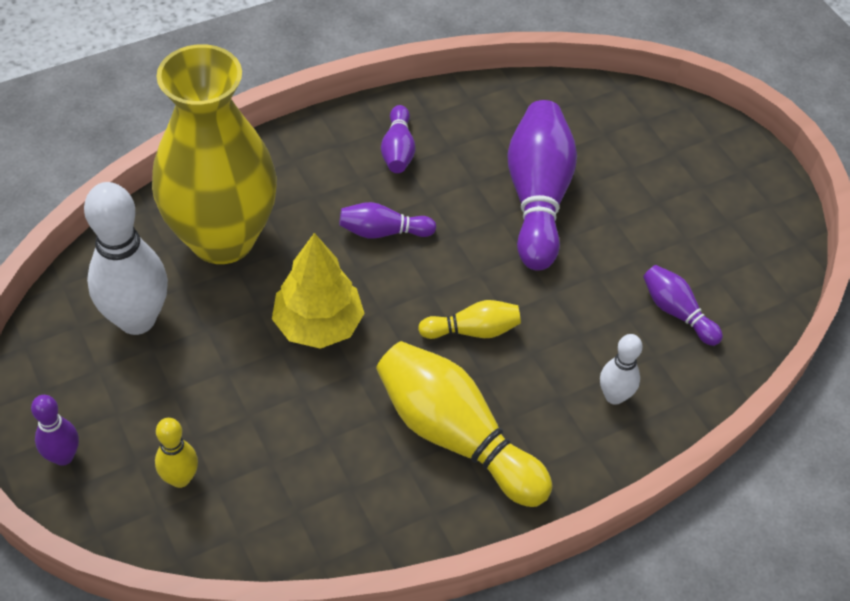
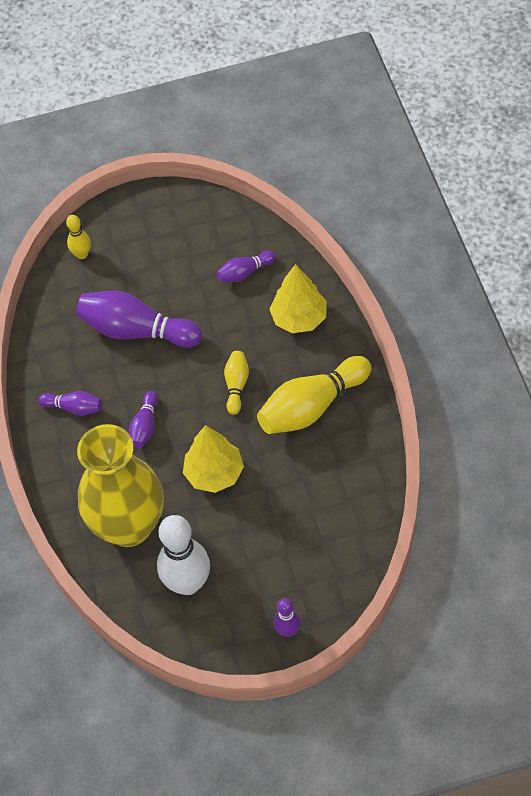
camera: 70 degrees left, 5 degrees up
(180, 478) = (315, 562): yellow bowling pin -> yellow bowling pin (82, 254)
(614, 396) = (299, 318): white bowling pin -> yellow tree

